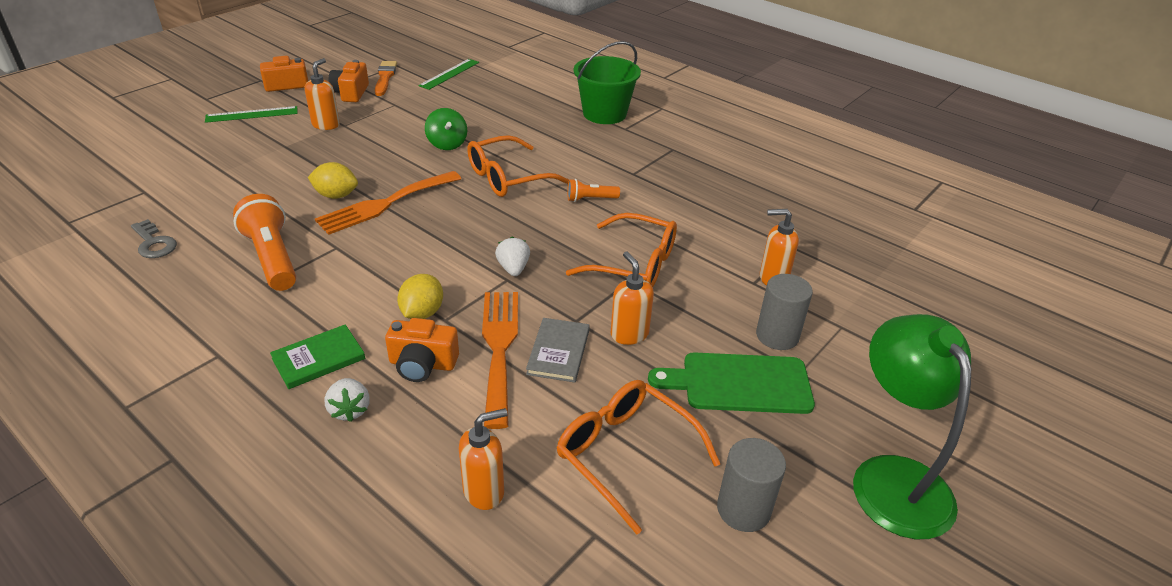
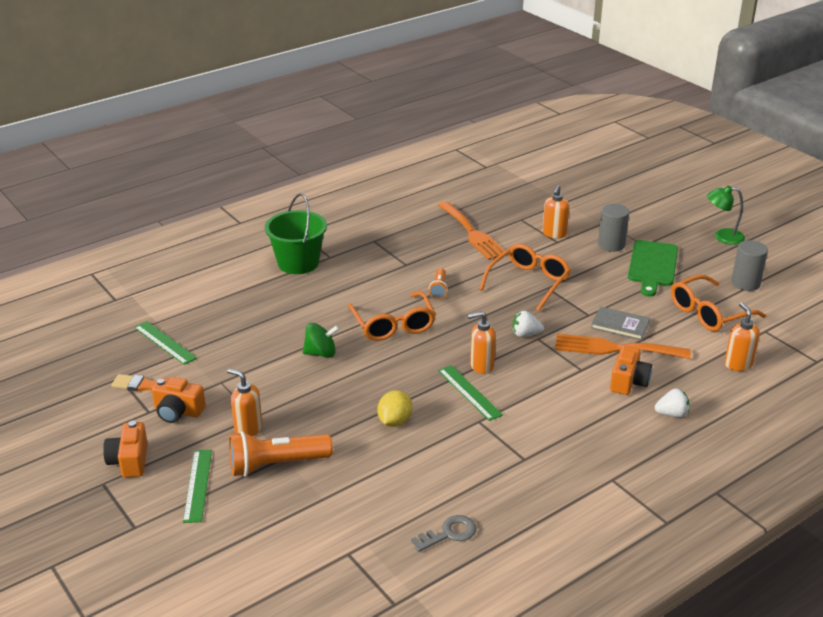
camera: 75 degrees left, 5 degrees down
(272, 258) = (487, 457): orange flashlight -> orange flashlight (276, 465)
(319, 359) = (620, 428): green book -> none
(385, 204) = (417, 393): orange fork -> orange fork (472, 233)
(388, 236) = (469, 392): none -> green ruler
(422, 313) = (573, 379): yellow lemon -> none
(629, 334) = (605, 296): orange soap dispenser -> orange soap dispenser (481, 366)
(893, 477) = (722, 237): green lamp -> green lamp, size x0.58

